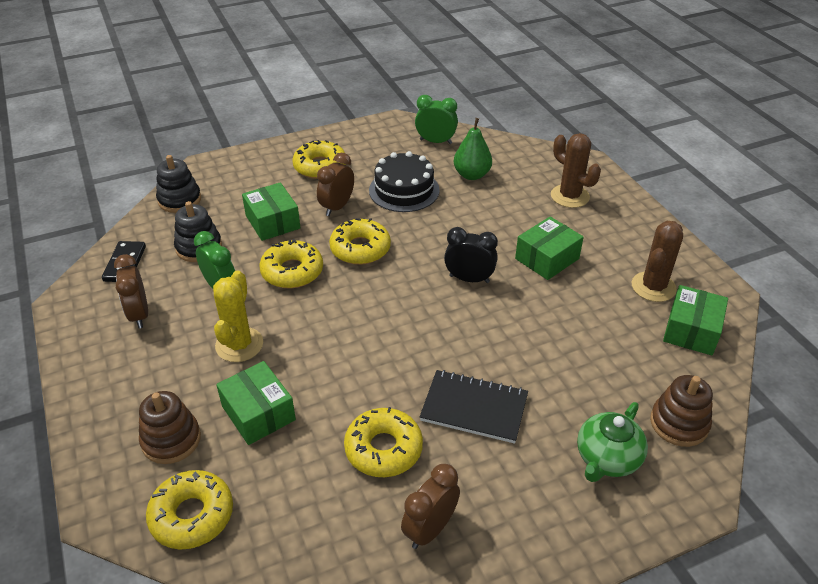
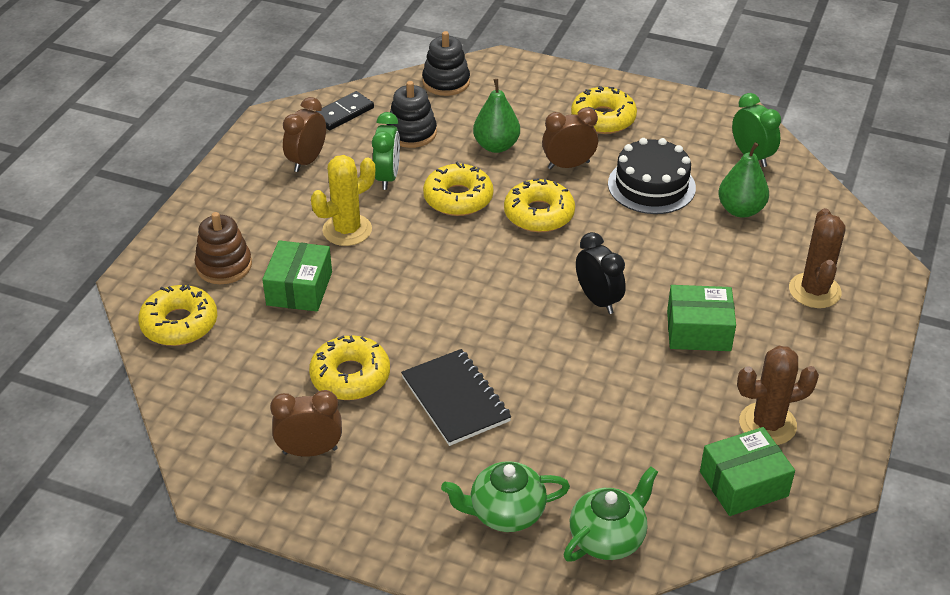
camera: 45 degrees right, 0 degrees up
(272, 222) = (496, 146): green box -> green pear
(679, 423) = (608, 538): brown stacking toy -> green teapot

